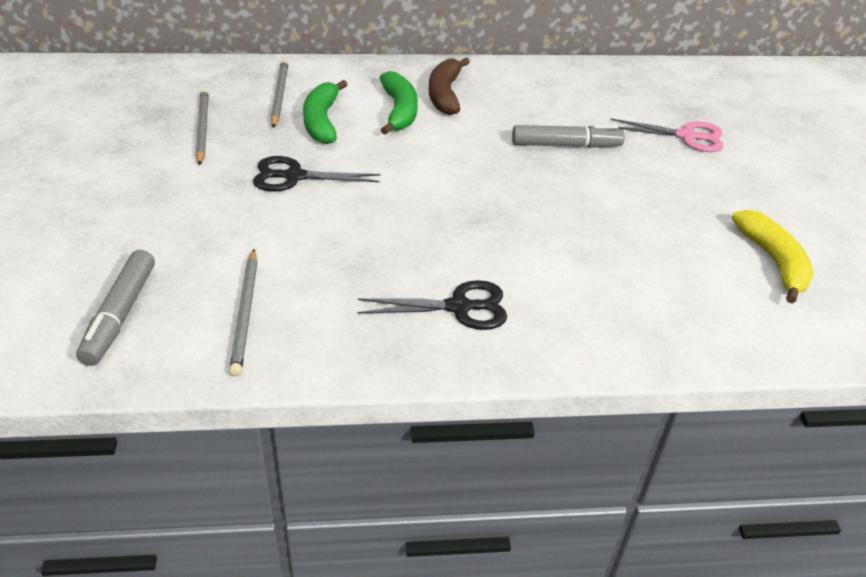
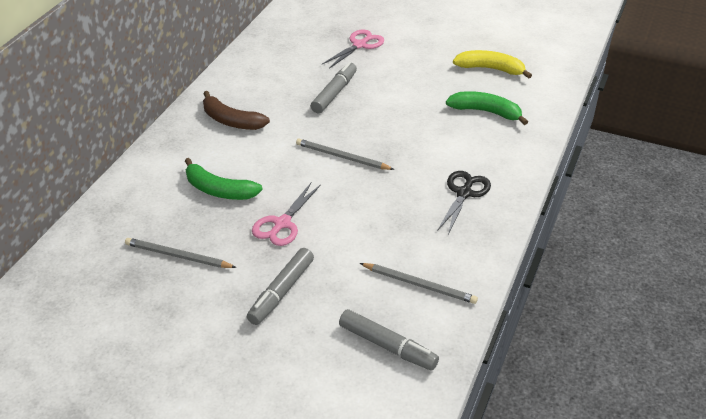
camera: 60 degrees left, 0 degrees up
(179, 208) = (281, 292): none -> grey marker
(279, 95) = (162, 202): grey pencil -> grey pencil (342, 157)
(294, 176) = (282, 224): black scissors -> pink scissors
(399, 111) = (236, 149): green banana -> green banana (486, 112)

